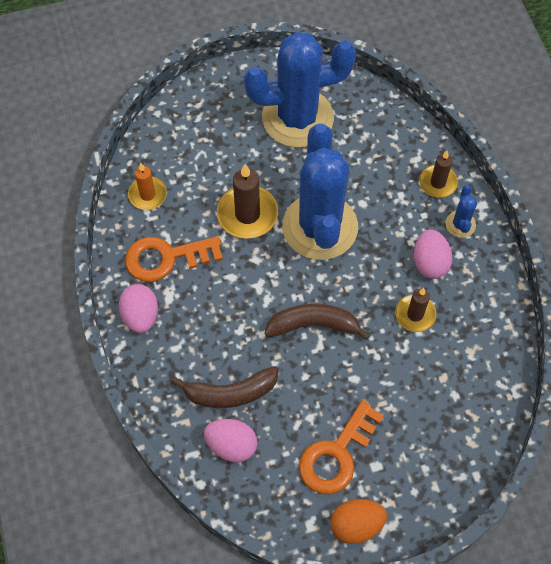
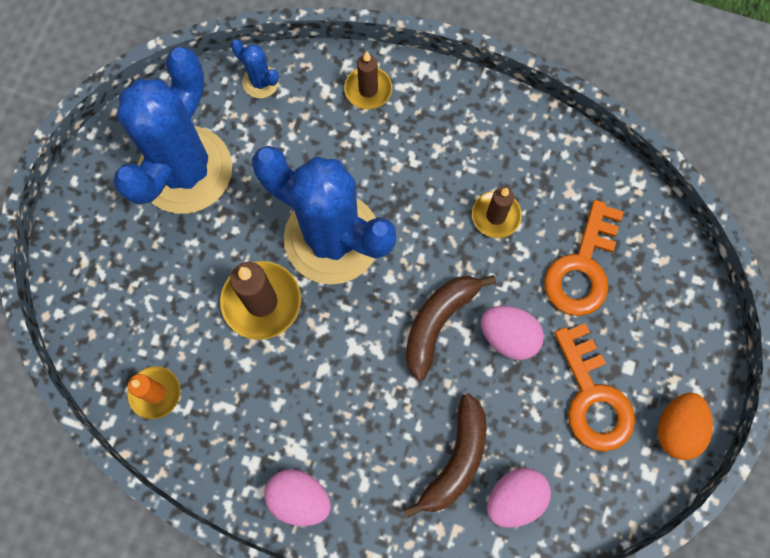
camera: 55 degrees left, 10 degrees up
(166, 258) = (250, 424): orange key -> orange key (582, 268)
(430, 263) = (450, 161): pink egg -> pink egg (508, 336)
(460, 224) = (429, 103): blue cactus -> blue cactus (260, 82)

